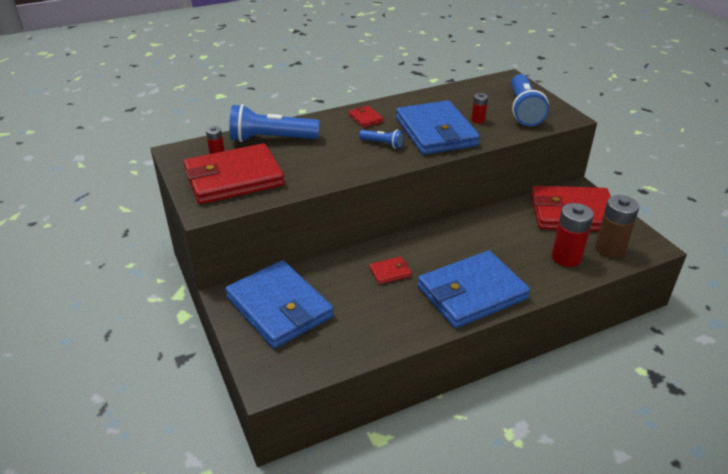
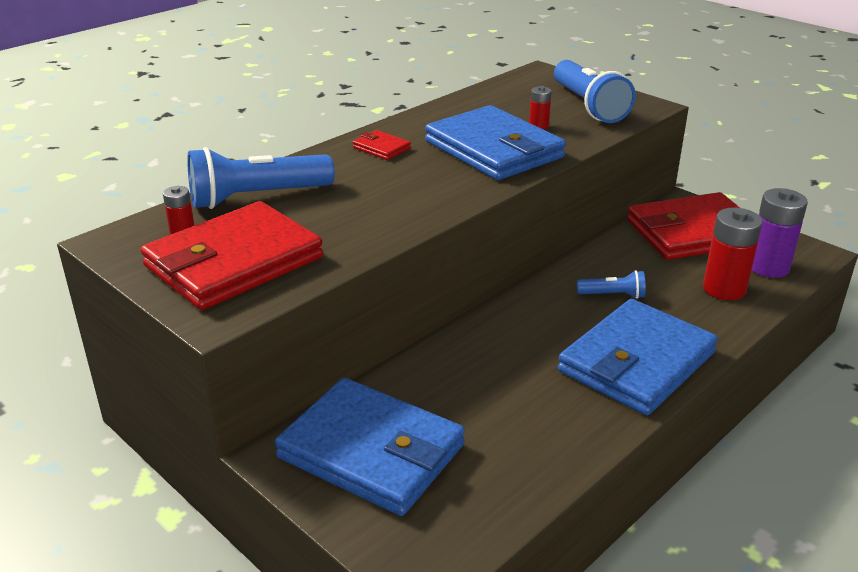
camera: 20 degrees left, 5 degrees down
(382, 144) = (430, 176): blue flashlight -> blue flashlight (613, 295)
(390, 272) = (506, 360): red wallet -> none
(609, 249) = (768, 267): brown battery -> purple battery

